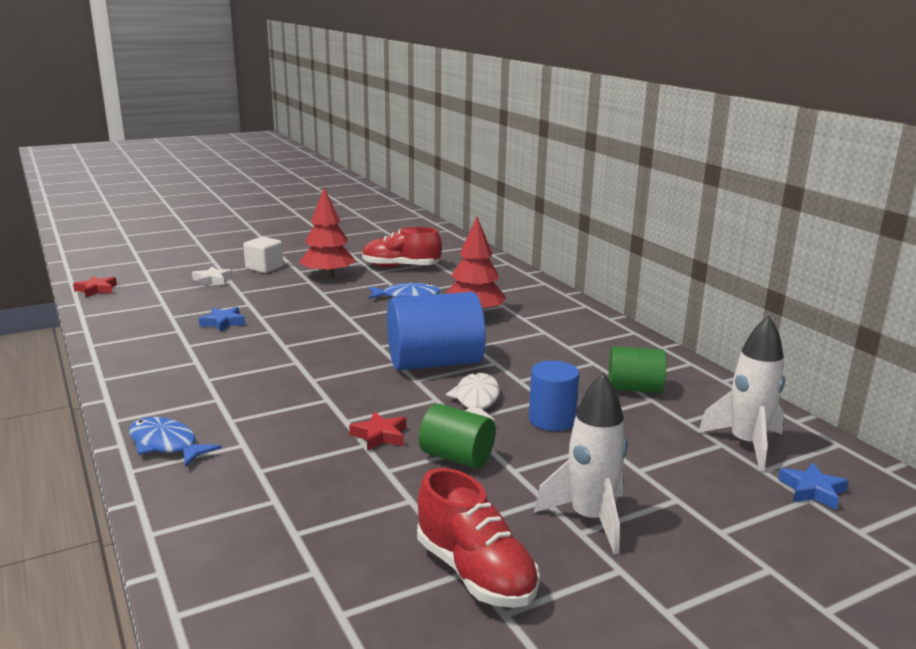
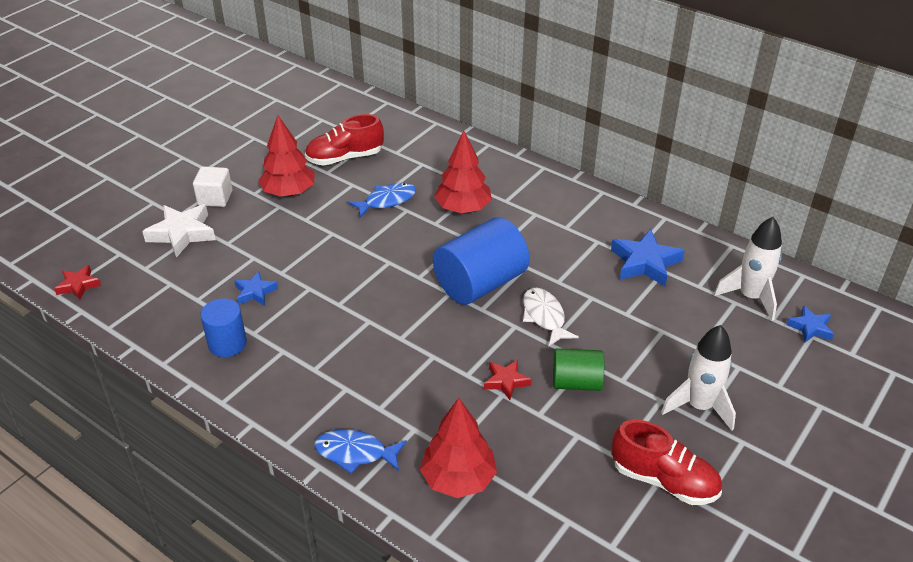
camera: 25 degrees left, 20 degrees up
(212, 280) = (182, 233): white star -> white star, size x1.72
(239, 494) = (458, 479): none -> red tree
(551, 420) = (612, 318): blue cylinder -> blue cylinder (227, 343)
(634, 389) = (645, 263): green cylinder -> blue star

